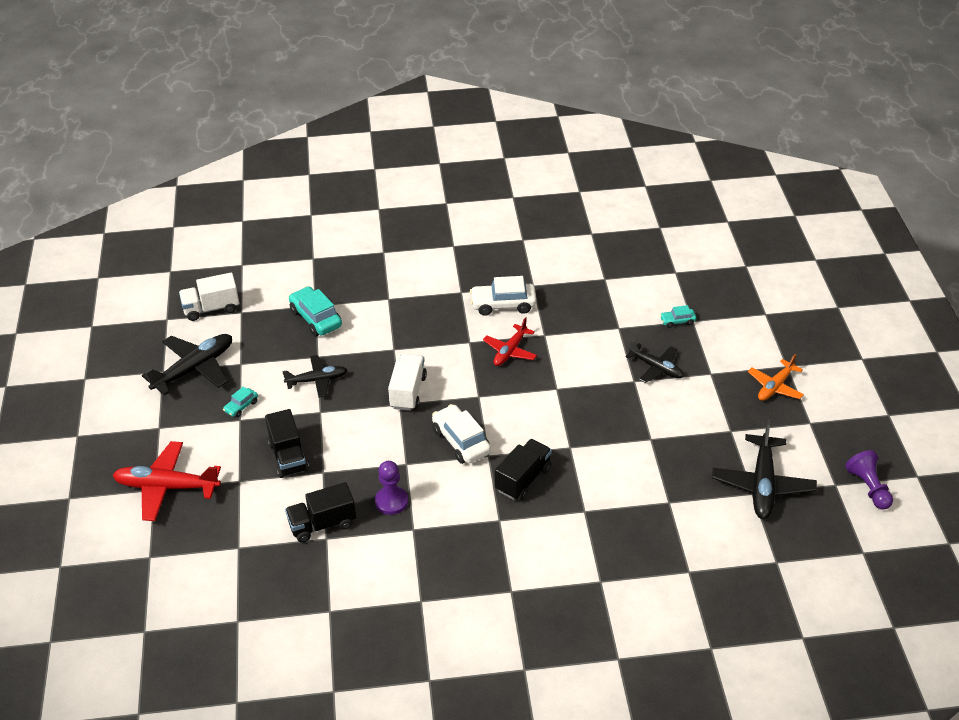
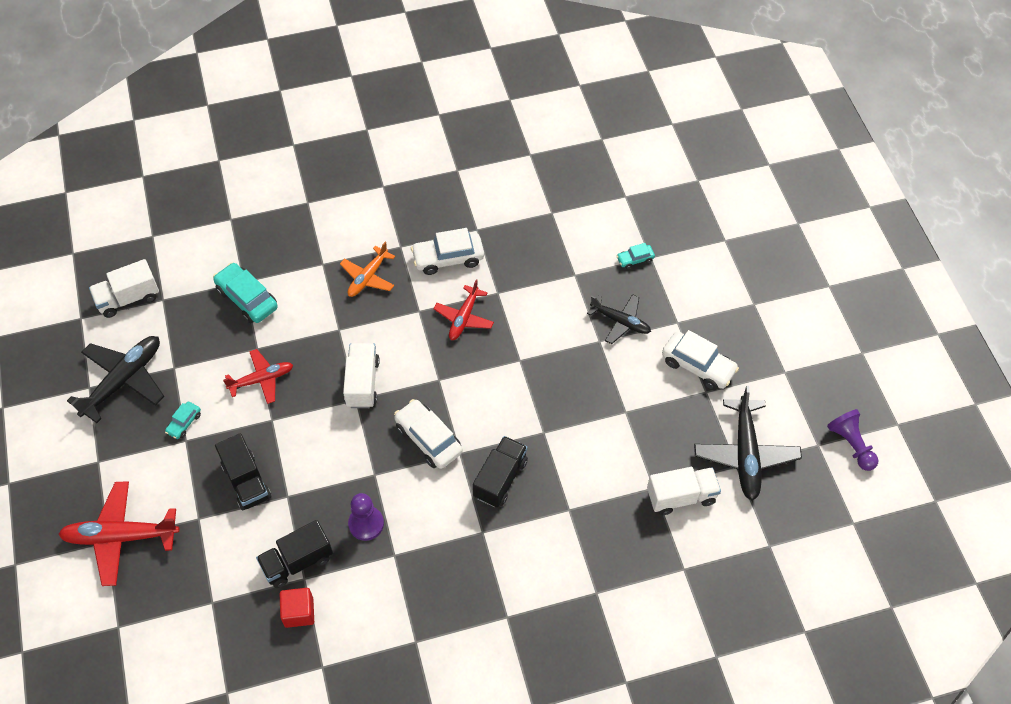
camera: 10 degrees left, 15 degrees up
(316, 564) = (299, 612): none -> red cube
(317, 380) = (262, 379): black plane -> red plane
(694, 512) = (681, 496): none -> white truck
(726, 409) = (698, 366): none -> white car
(775, 387) = (745, 331): orange plane -> orange plane (368, 277)

